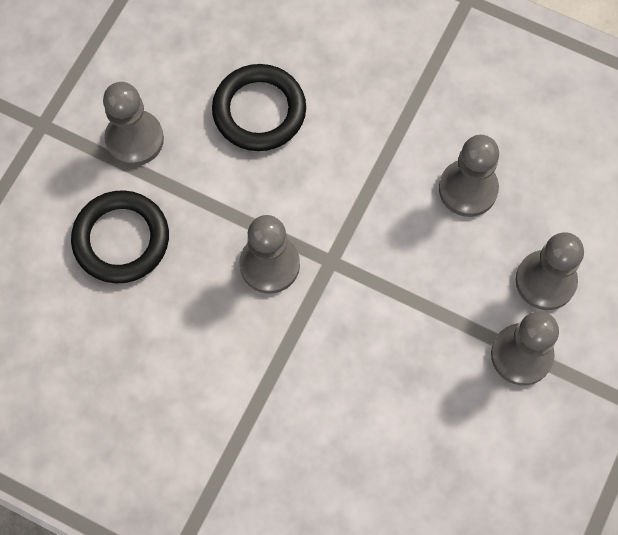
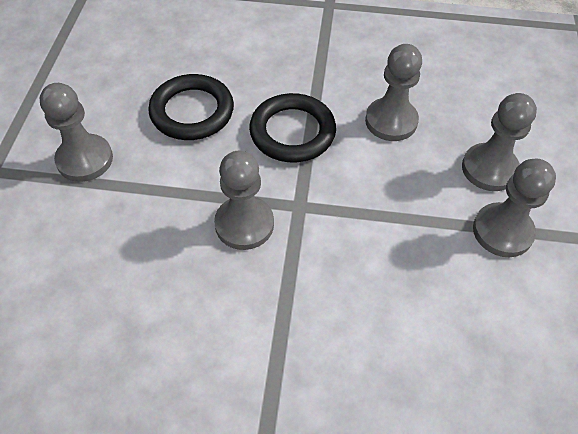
camera: 20 degrees left, 15 degrees down
(121, 239) = (93, 243): black ring -> black ring (292, 132)

